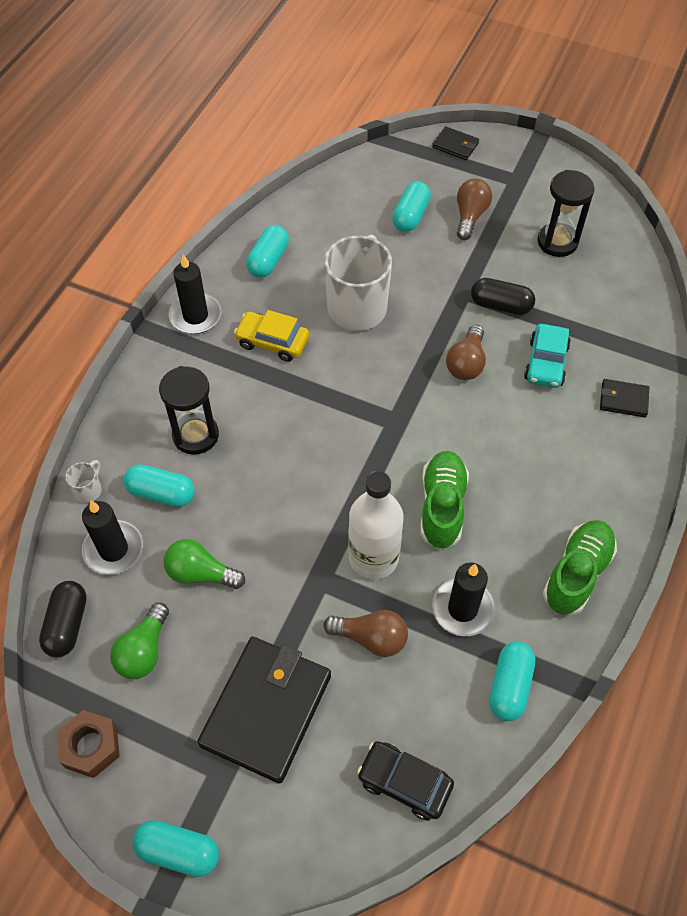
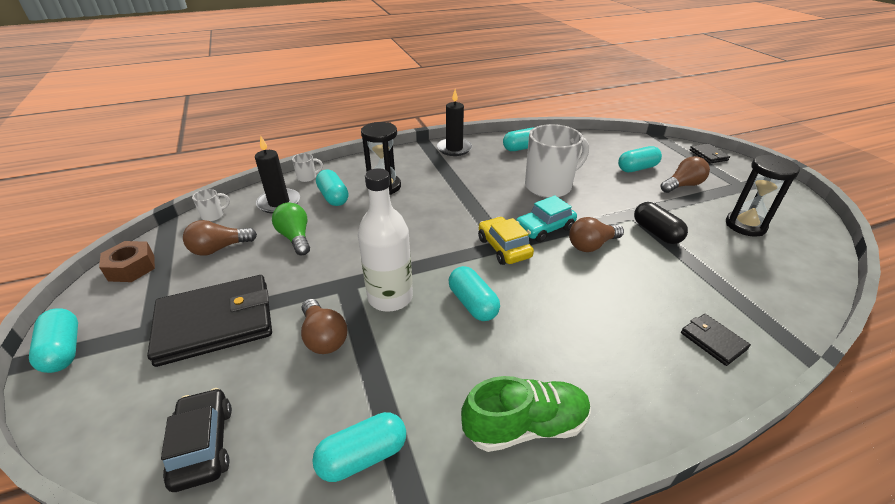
camera: 45 degrees right, 20 degrees down
(67, 624) = (213, 215): black capsule -> white mug
(144, 651) = (219, 248): green light bulb -> brown light bulb
(272, 342) = (479, 175): yellow car -> yellow car (504, 248)
(442, 506) = (473, 303): green shoe -> turquoise capsule
(462, 608) = (404, 371): black candle -> none
(546, 363) = (659, 279): turquoise car -> turquoise car (544, 228)

